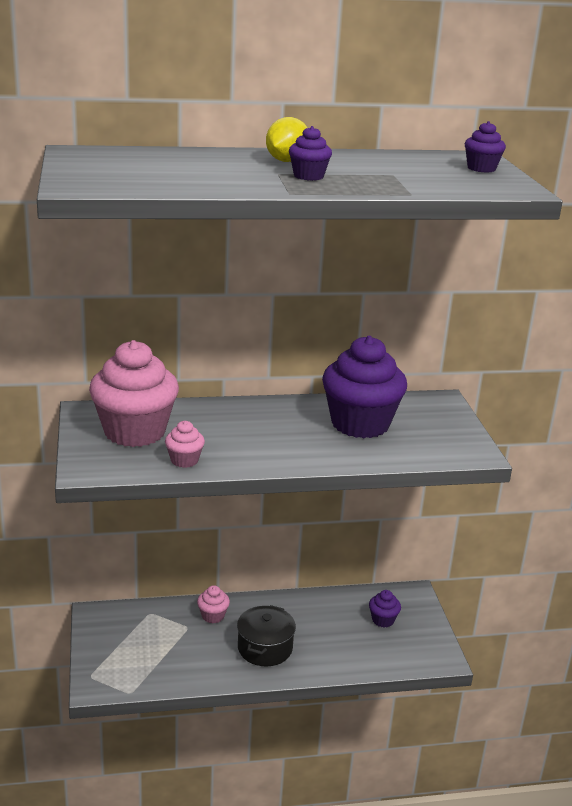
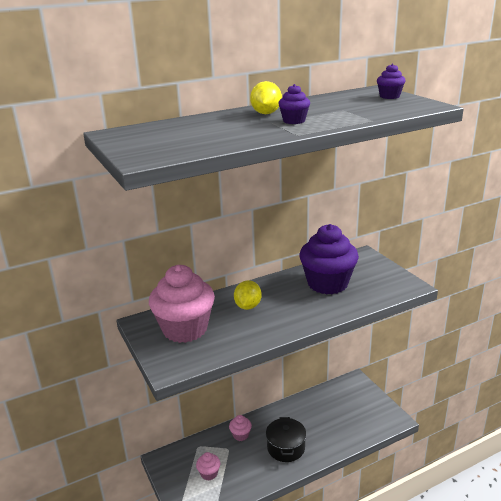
camera: 15 degrees left, 0 degrees up
(184, 460) = (233, 342): pink cupcake -> pink cupcake (209, 473)
(233, 425) = (248, 306): none -> yellow lemon
(383, 620) = (347, 404): purple cupcake -> none

